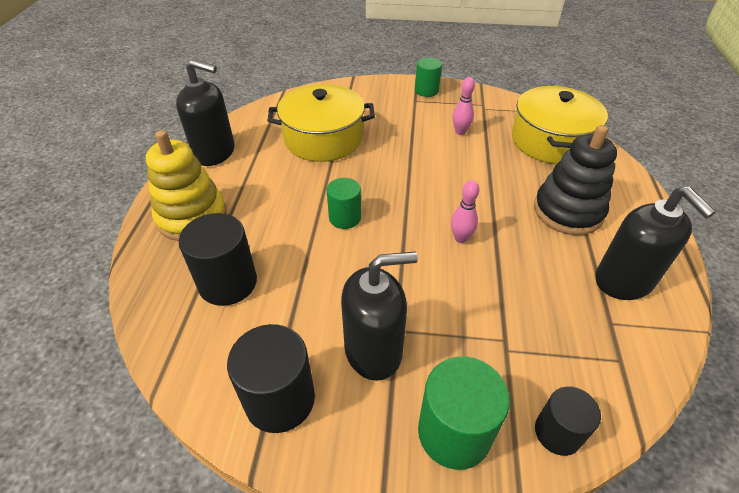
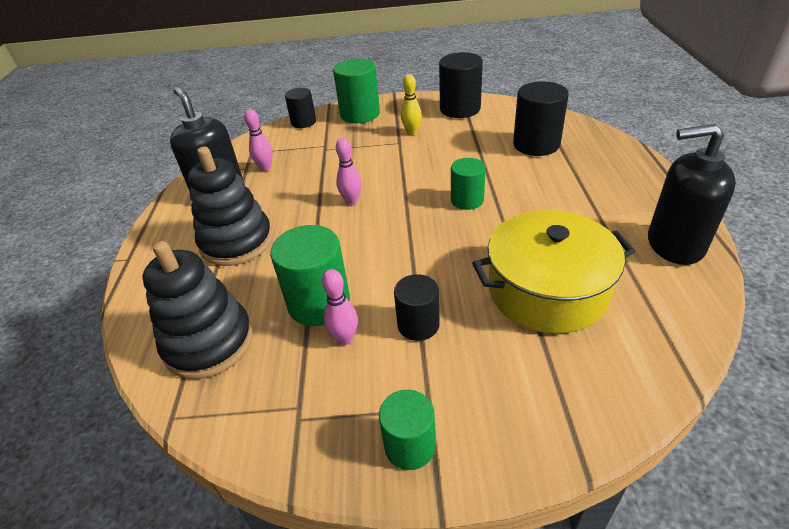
camera: 175 degrees right, 5 degrees down
(192, 217) = (616, 178): yellow stacking toy -> none
(374, 350) = (412, 132): black soap dispenser -> yellow bowling pin
(413, 132) = (418, 325): none -> black cylinder
(480, 153) = (319, 303): none -> green cylinder
(551, 141) = (209, 342): yellow pot -> black stacking toy
(581, 315) = (265, 168): none -> pink bowling pin

